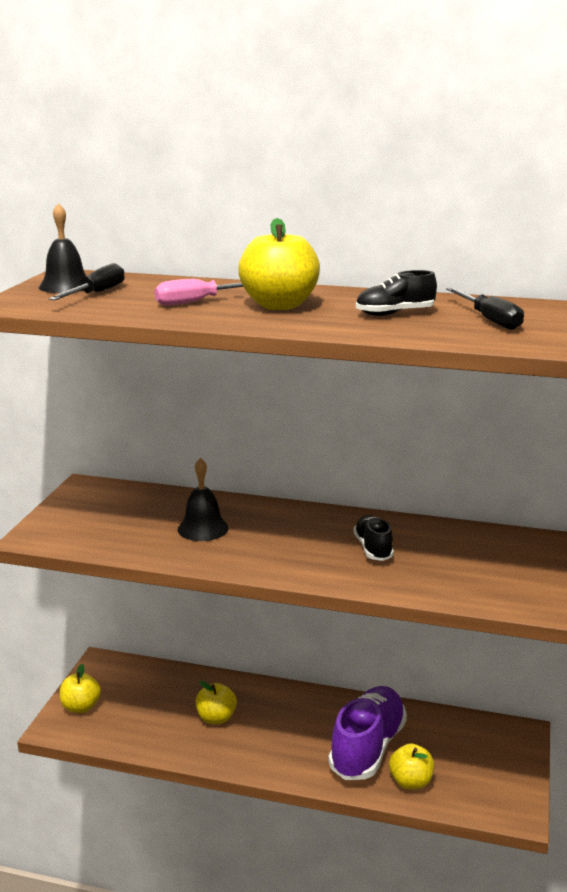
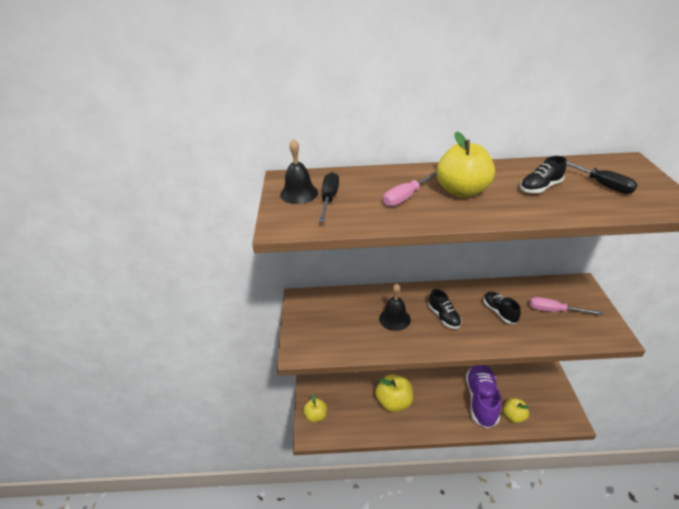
camera: 15 degrees left, 15 degrees up
(216, 718) = (394, 402): yellow apple -> yellow apple, size x1.59
(279, 539) = (444, 317): none -> black shoe
(466, 562) = (554, 311): none -> pink screwdriver

